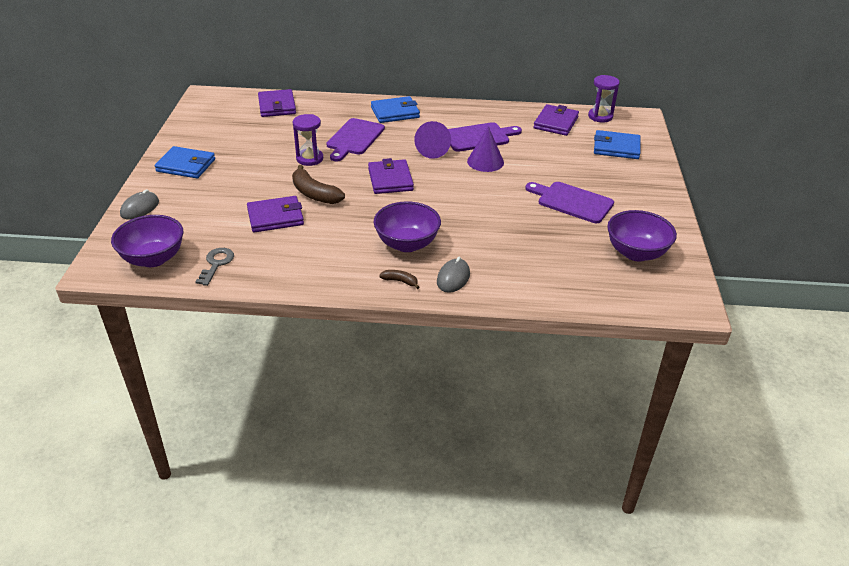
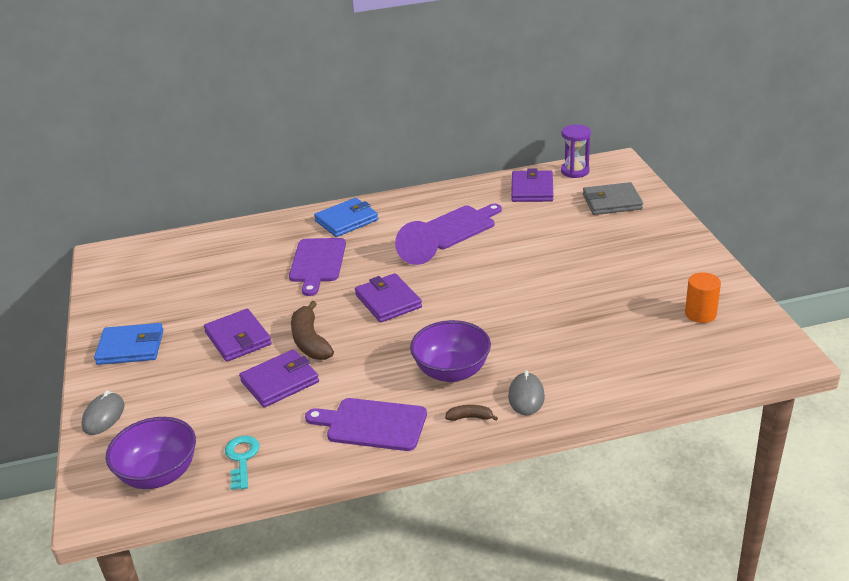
camera: 15 degrees left, 5 degrees down
(216, 264) = (242, 458): grey key -> turquoise key
(277, 106) = (201, 246): purple wallet -> purple wallet (238, 338)
(309, 159) = (279, 300): purple hourglass -> none
(314, 194) = (310, 341): brown banana -> brown banana turned 45 degrees clockwise
(485, 161) = (482, 253): purple cone -> none
(572, 202) = (601, 274): purple cutting board -> purple cutting board (372, 424)
(616, 148) = (612, 202): blue wallet -> grey wallet
(636, 253) = (700, 314): purple bowl -> orange cylinder

